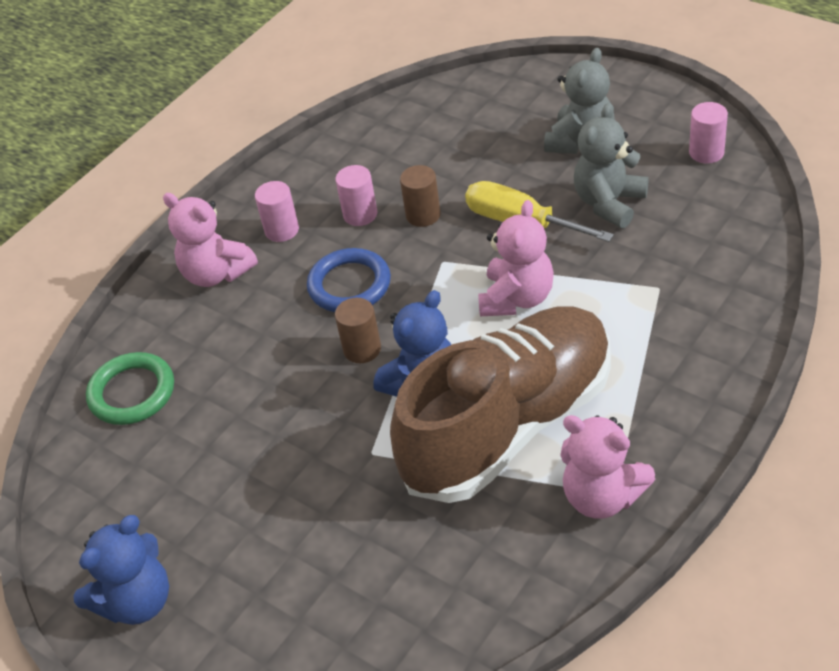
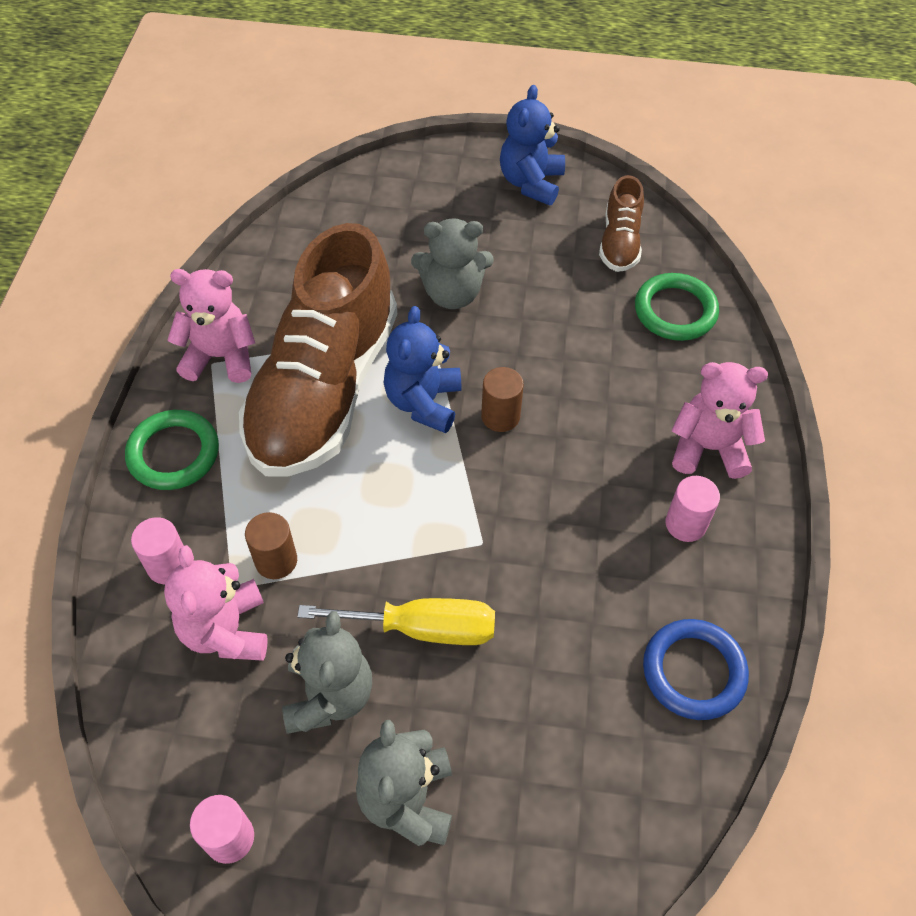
camera: 145 degrees right, 10 degrees up
(114, 484) = (620, 242): none -> brown shoe
(324, 485) = (452, 294): none -> grey teddy bear
(349, 285) = (561, 480): blue ring -> blue ring (693, 671)
(360, 214) = (614, 576): pink cylinder -> pink cylinder (168, 565)
(423, 215) = (542, 600): brown cylinder -> brown cylinder (276, 560)
(517, 298) = (378, 522): pink teddy bear -> pink teddy bear (226, 630)
(680, 410) = (173, 453): none -> green ring

